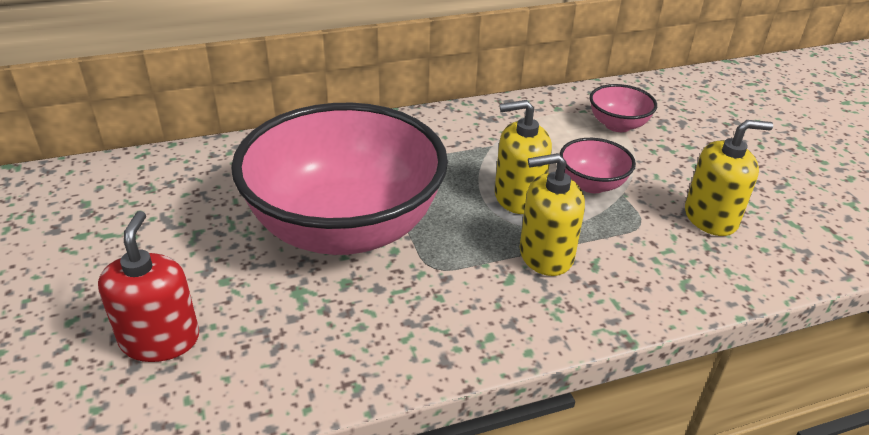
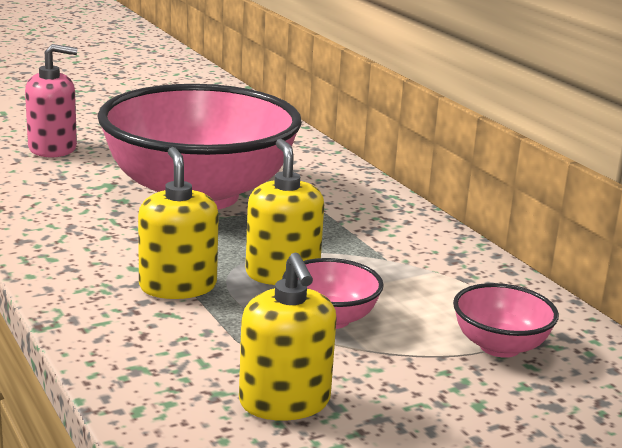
camera: 80 degrees right, 15 degrees down
(160, 339) = (53, 148): red soap dispenser -> pink soap dispenser

